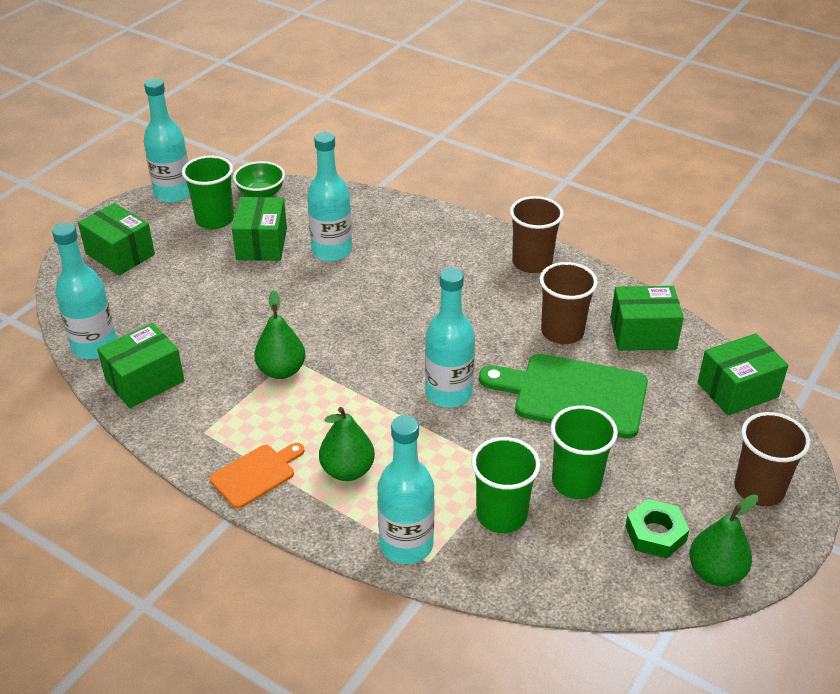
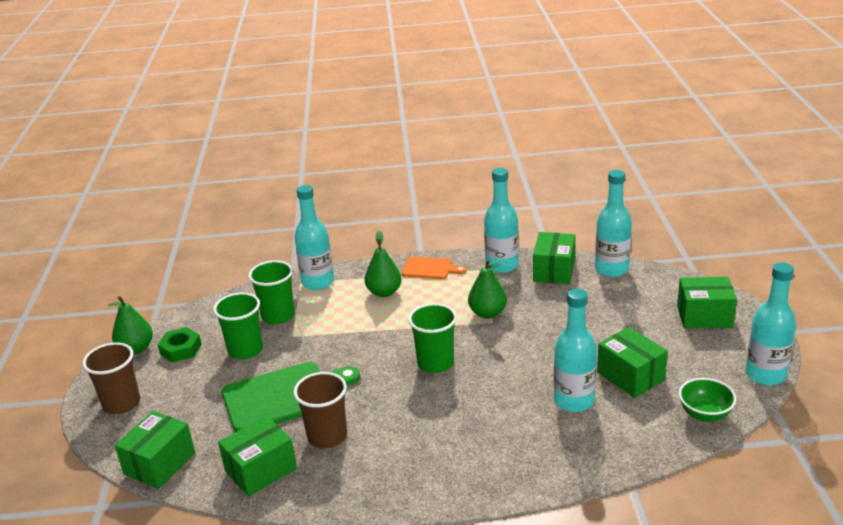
camera: 145 degrees right, 10 degrees down
(215, 219) = (696, 373): green cup -> green cup (435, 363)
(256, 474) = (430, 269): orange cutting board -> orange cutting board turned 90 degrees counterclockwise
(448, 393) = (369, 354): turquoise bottle -> turquoise bottle (502, 265)
(532, 262) = (405, 484): brown cup -> none

